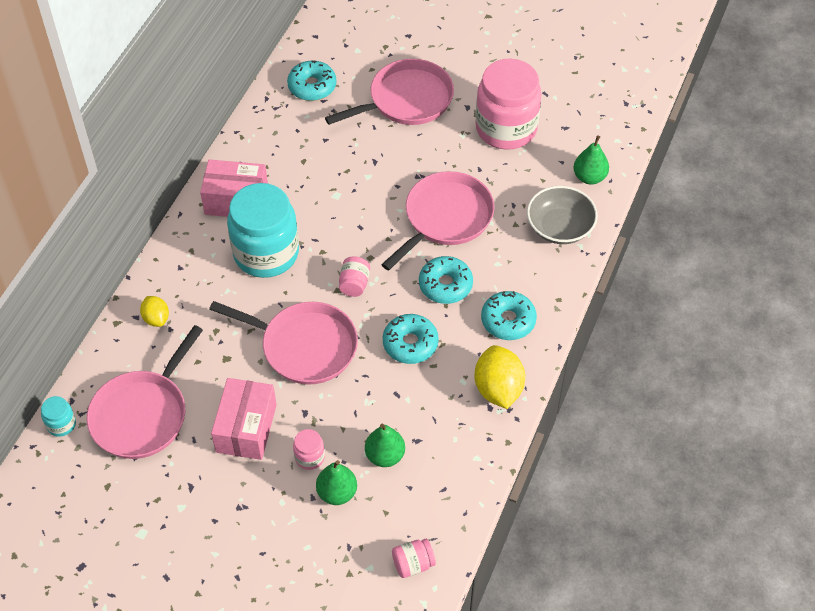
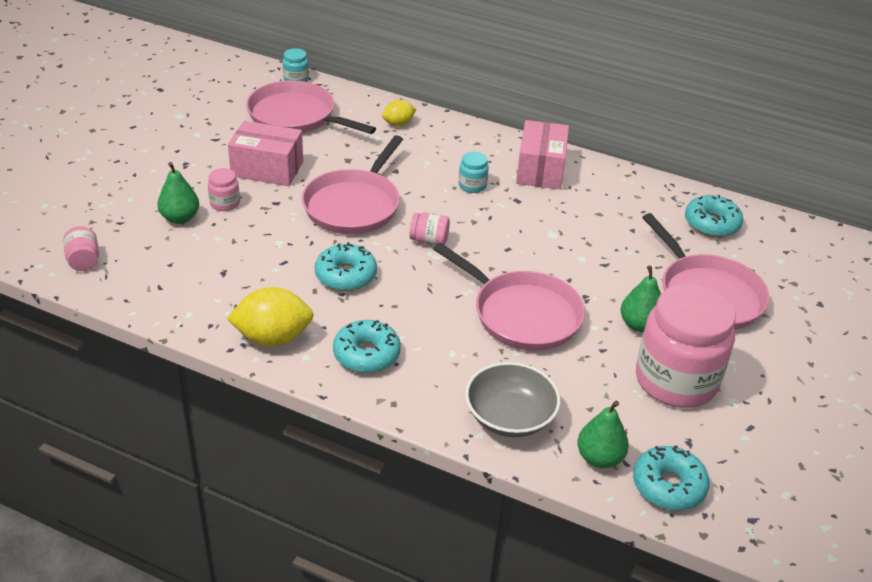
camera: 90 degrees right, 15 degrees down
(266, 253) = (472, 186): turquoise jar -> turquoise jar, size x0.41
(385, 455) = (212, 250): green pear -> green pear (639, 325)
(445, 285) = (423, 307): turquoise donut -> turquoise donut (668, 486)

